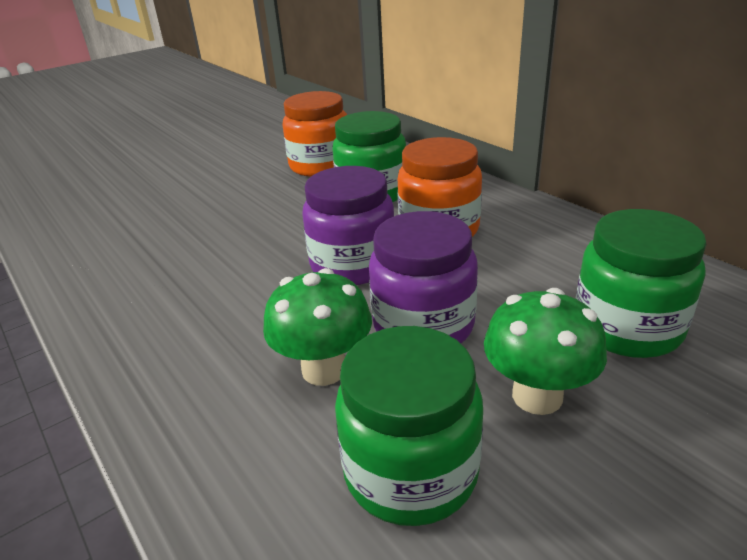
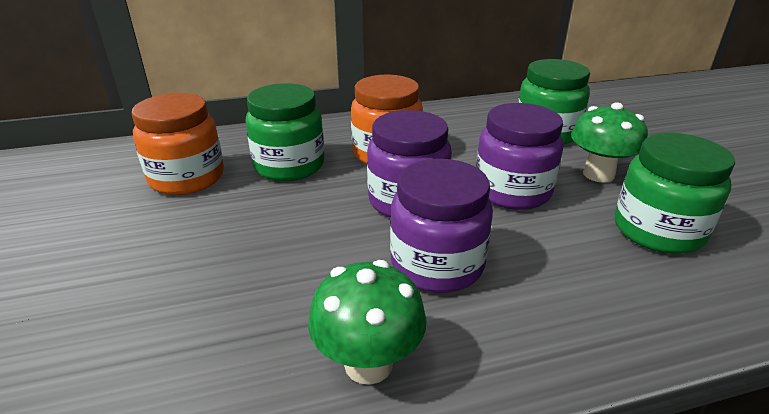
camera: 70 degrees left, 0 degrees up
(254, 305) = (437, 264): none -> purple jar
(324, 369) = (547, 243): green mushroom -> green mushroom (368, 364)

